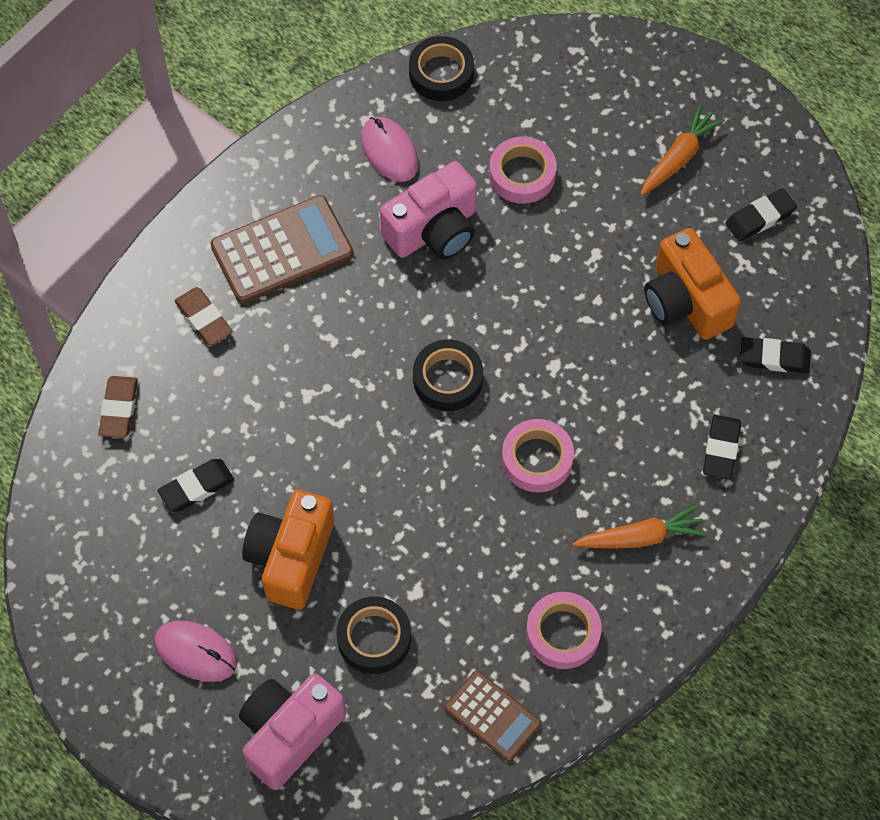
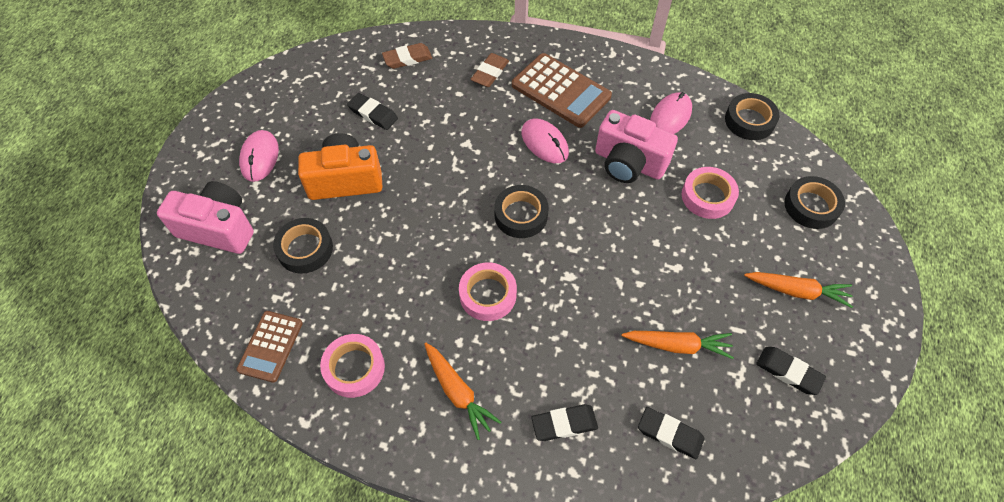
camera: 65 degrees right, 5 degrees down
(355, 306) = (544, 143): none -> pink mouse
(586, 82) = (811, 206): none -> black tape
(686, 301) = (678, 345): orange camera -> orange carrot
(774, 358) = (670, 434): black eraser -> black eraser turned 45 degrees counterclockwise

